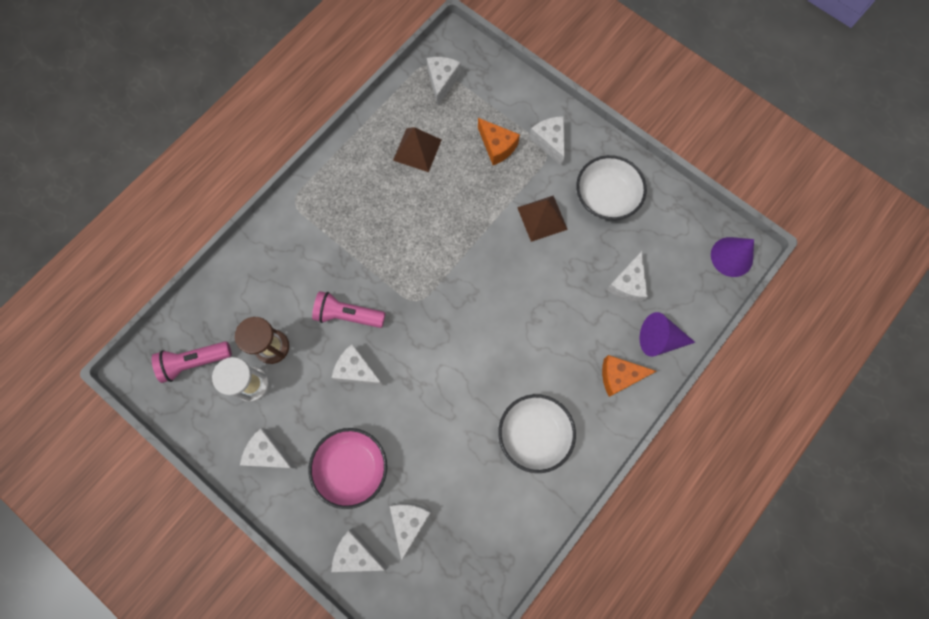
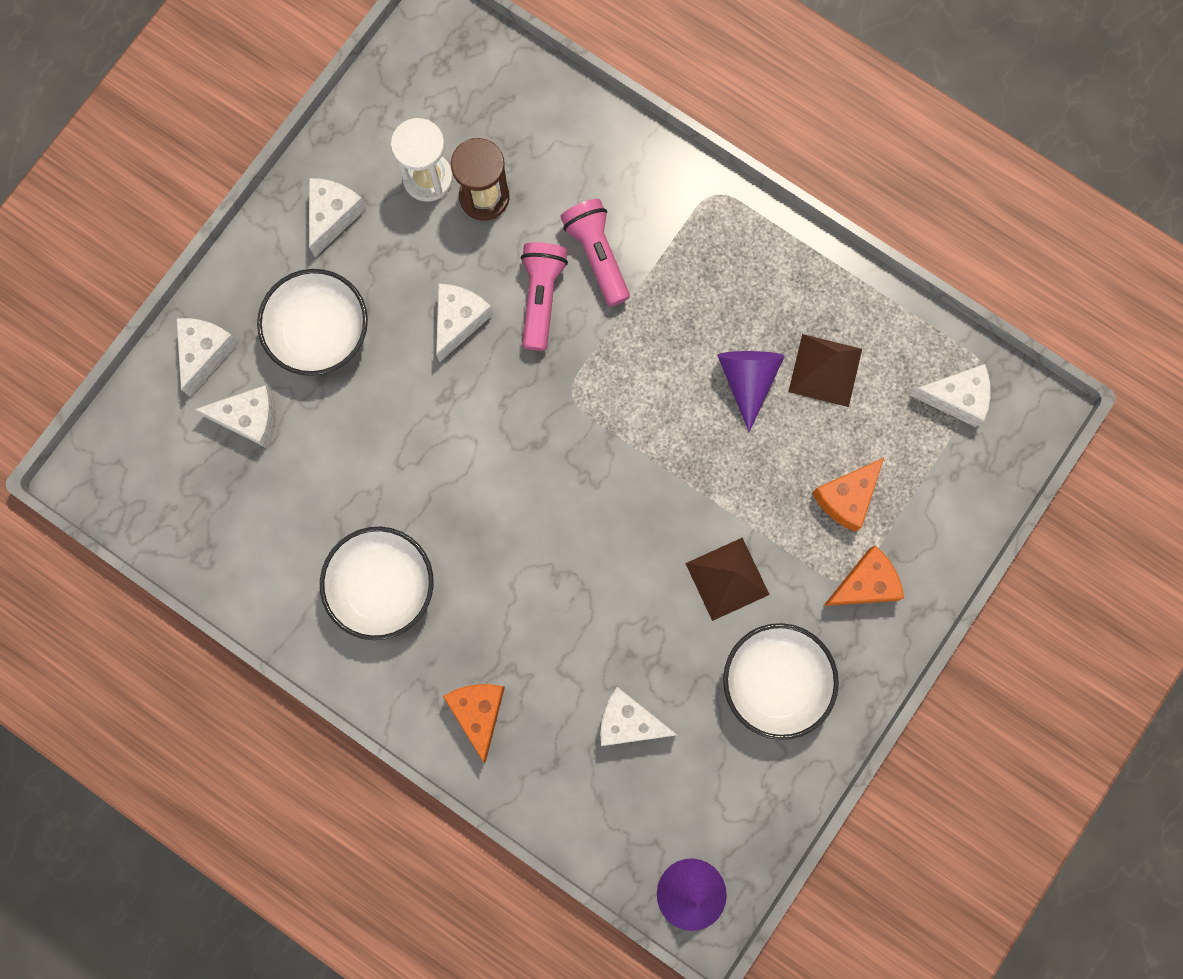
camera: 85 degrees right, 5 degrees up
(195, 362) = (454, 95): pink flashlight -> pink flashlight (597, 255)
(352, 468) = (319, 332): pink bowl -> white bowl
(549, 142) = (865, 583): white cheese -> orange cheese
(659, 339) = (542, 774): purple cone -> purple cone (747, 380)

